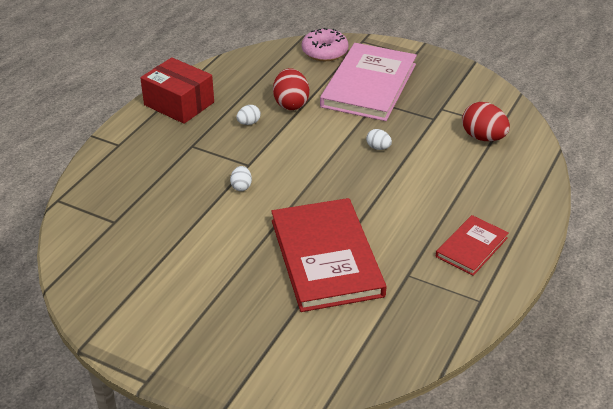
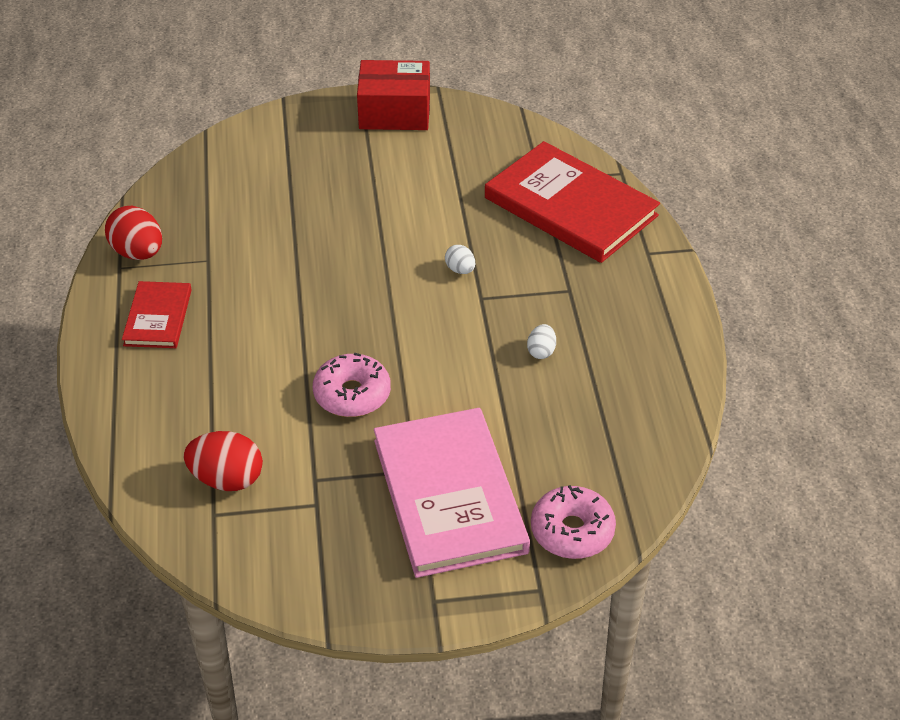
camera: 145 degrees right, 5 degrees up
(179, 104) = (655, 336): red box -> red box (394, 112)
(291, 104) = (521, 407): red egg -> red egg (138, 253)
(326, 257) = (302, 239): red book -> red book (570, 207)
(378, 148) = (352, 394): white egg -> pink donut

